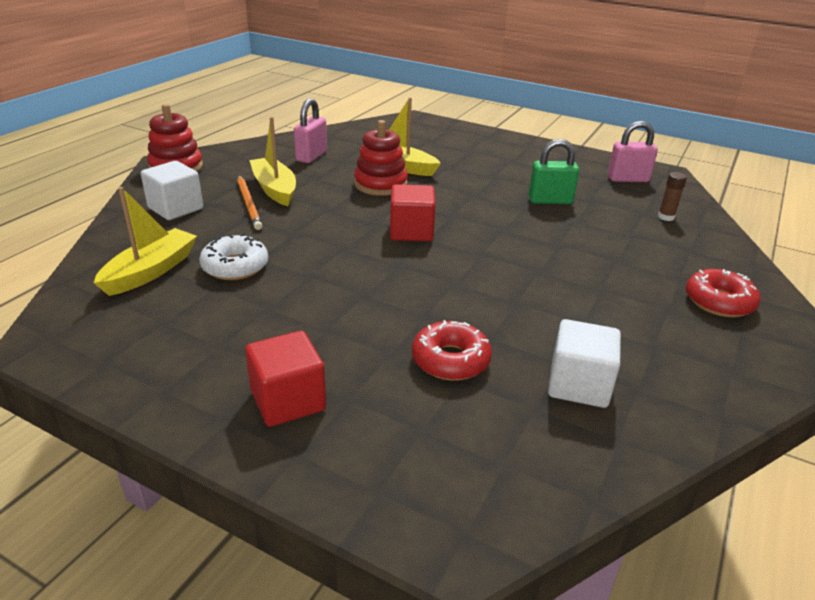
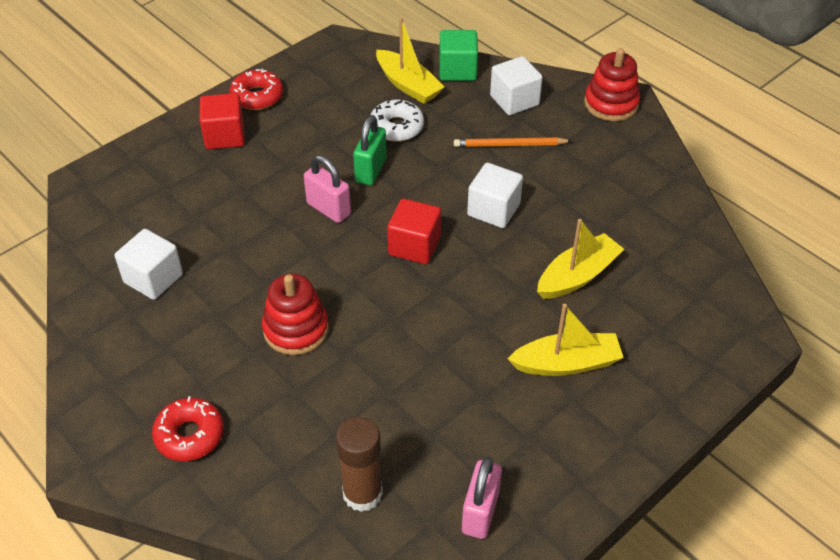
camera: 110 degrees right, 15 degrees up
(119, 244) = (457, 70): none -> green cube
(274, 189) = (539, 165): yellow boat -> yellow boat (566, 363)
(311, 156) = (623, 205): pink padlock -> pink padlock (328, 209)
(343, 202) = (493, 210): none -> white cube
(380, 184) = (530, 247): red stacking toy -> red stacking toy (296, 329)
(450, 360) = (218, 219): red donut -> red donut (257, 96)
(550, 200) = (443, 390): green padlock -> green padlock (370, 170)
(666, 217) = (362, 493): brown glue stick -> brown glue stick, size x1.88

